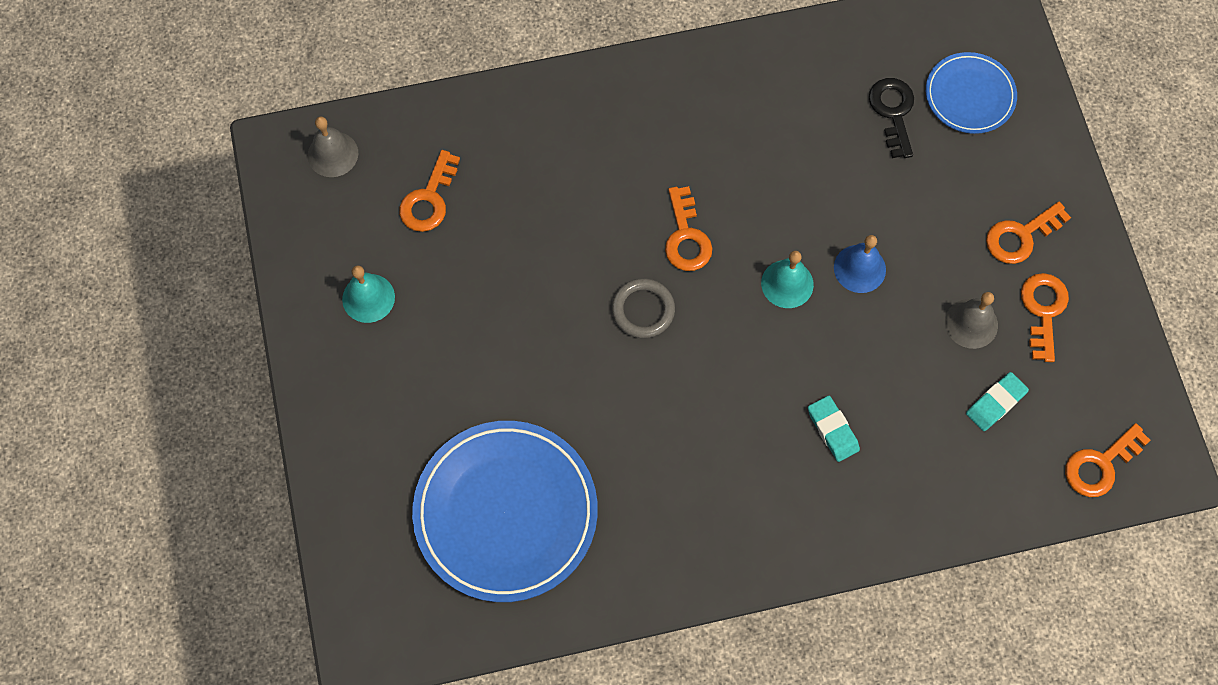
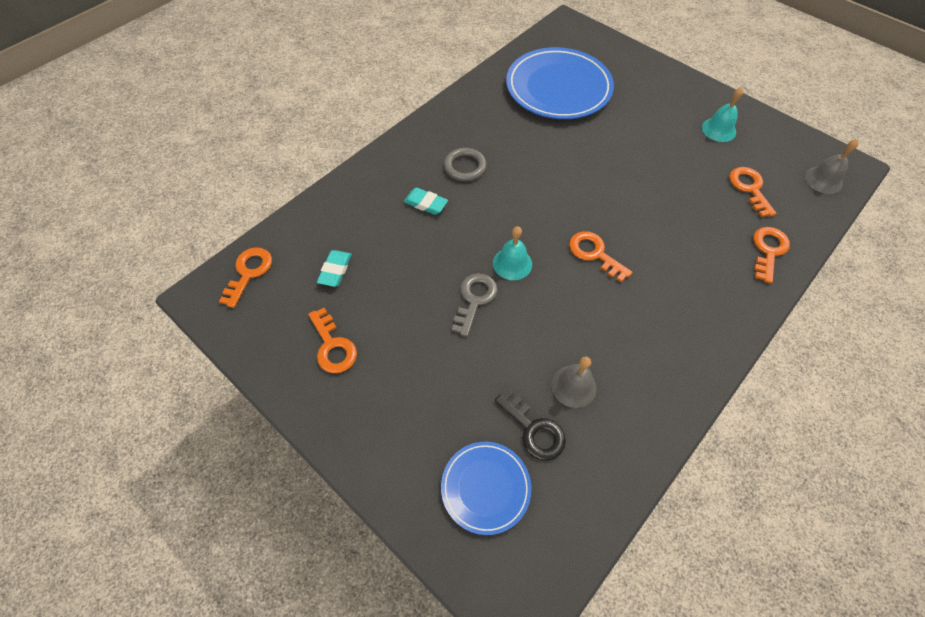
camera: 145 degrees right, 10 degrees down
(643, 310) = (580, 202): grey ring -> grey ring (465, 167)
(859, 268) = (474, 299): blue bell -> grey key
(971, 323) = (378, 308): grey bell -> grey bell (573, 386)
(1020, 236) = (377, 390): orange key -> orange key (768, 250)

